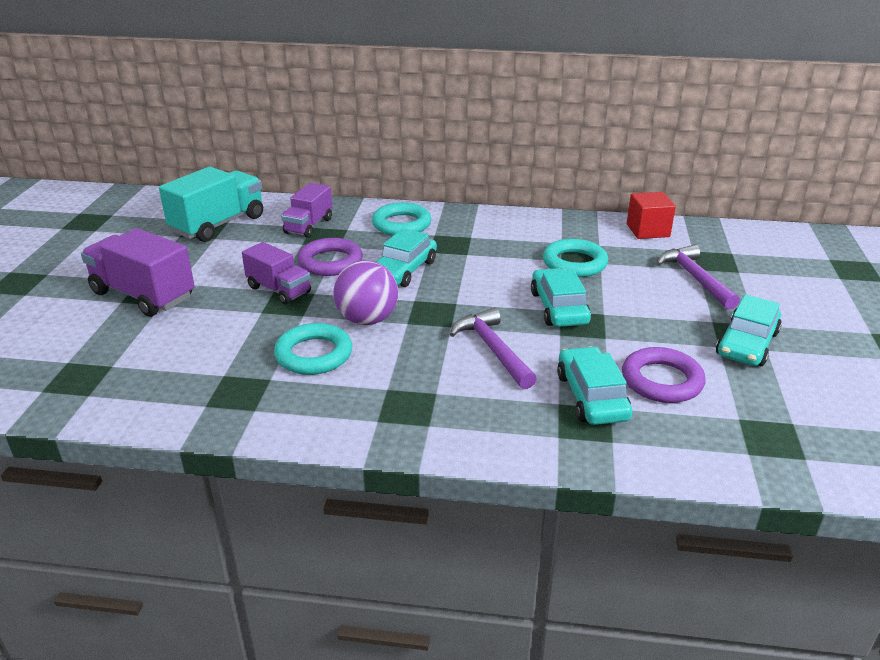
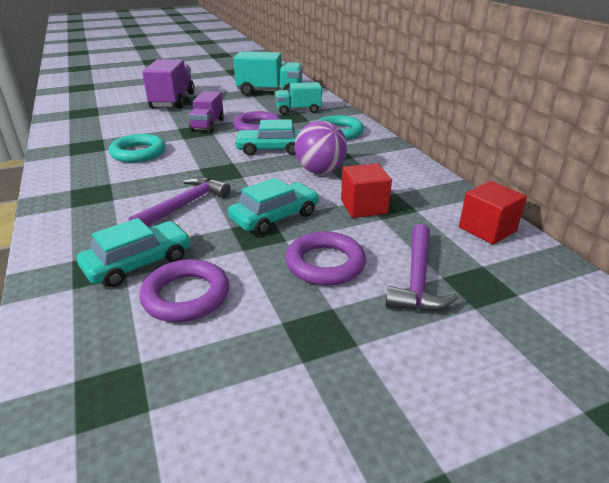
camera: 60 degrees right, 0 degrees up
(309, 226) = (298, 110): purple truck -> turquoise truck
(367, 320) = (193, 156): purple ball -> purple ball (320, 171)
(574, 263) = (364, 207): turquoise ring -> red cube
(653, 307) = (325, 264): none -> purple ring
(695, 278) = (417, 279): purple hammer -> purple hammer turned 150 degrees clockwise
(746, 344) = (303, 342): turquoise car -> none

